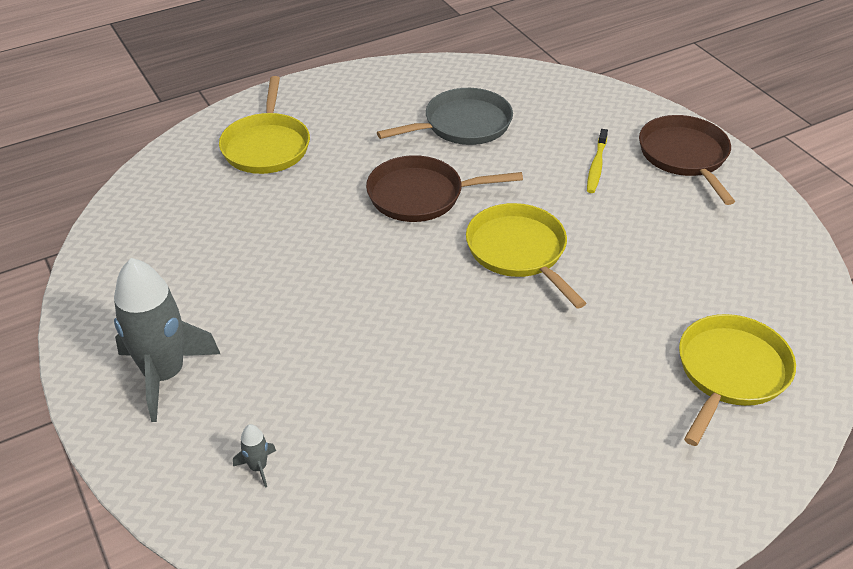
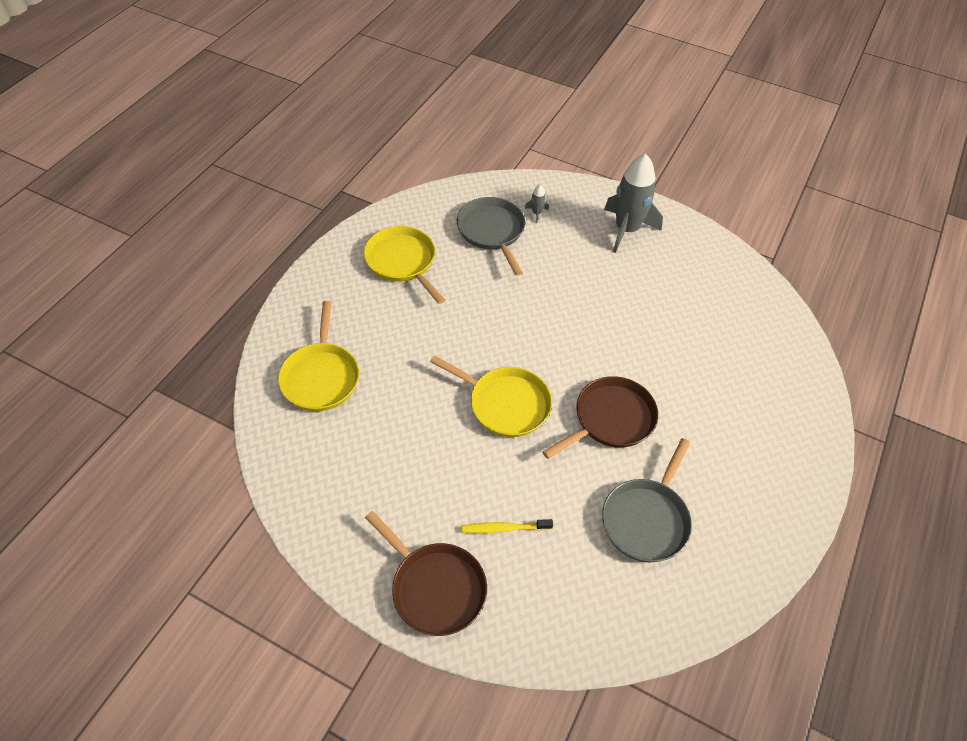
camera: 145 degrees right, 10 degrees up
(267, 146) = (761, 407): yellow pan -> yellow pan (402, 262)
(354, 470) = (492, 231): none -> grey pan
(596, 166) = (503, 528): yellow toothbrush -> yellow toothbrush turned 75 degrees counterclockwise

